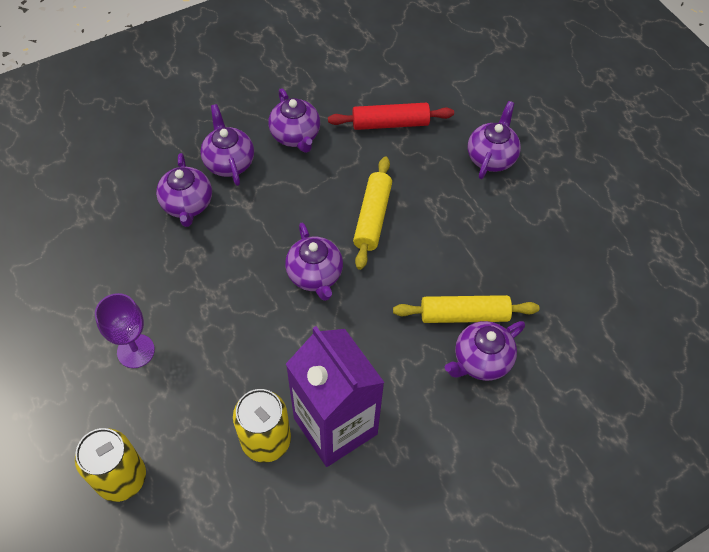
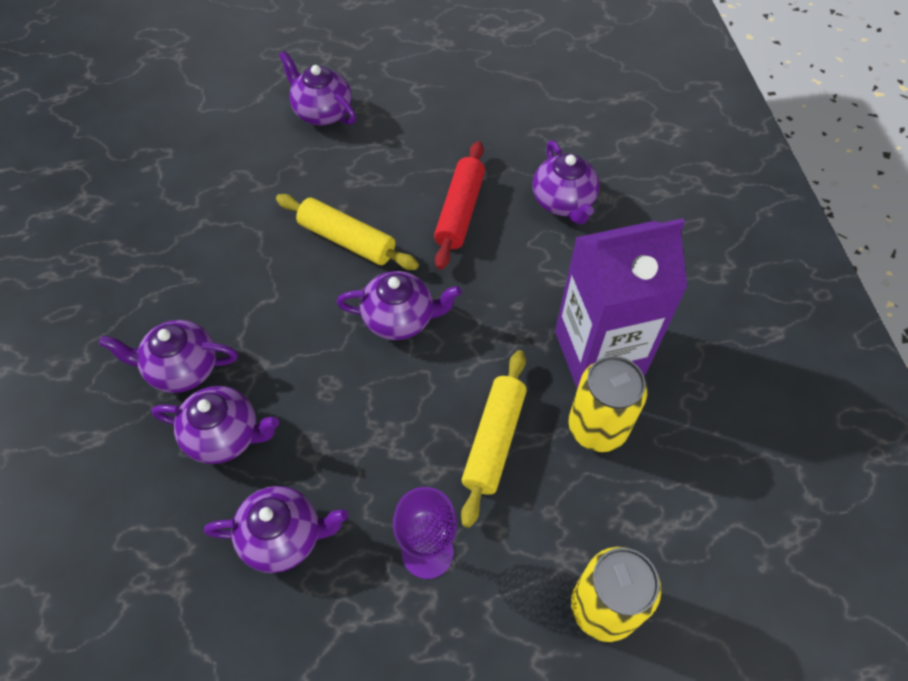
camera: 70 degrees left, 0 degrees up
(295, 136) = (183, 283): purple teapot -> purple teapot (283, 537)
(390, 123) = (223, 183): red rolling pin -> red rolling pin (459, 212)
(464, 315) = (506, 198): yellow rolling pin -> yellow rolling pin (494, 440)

